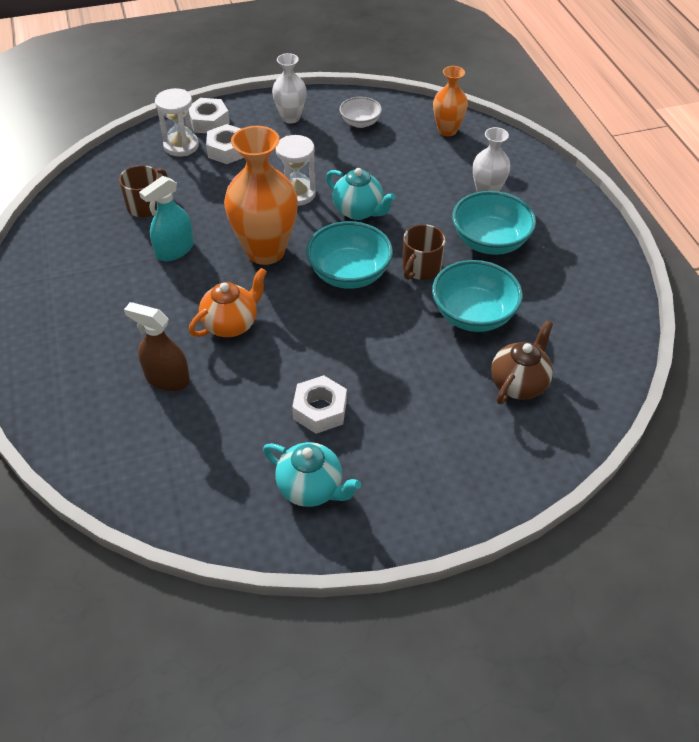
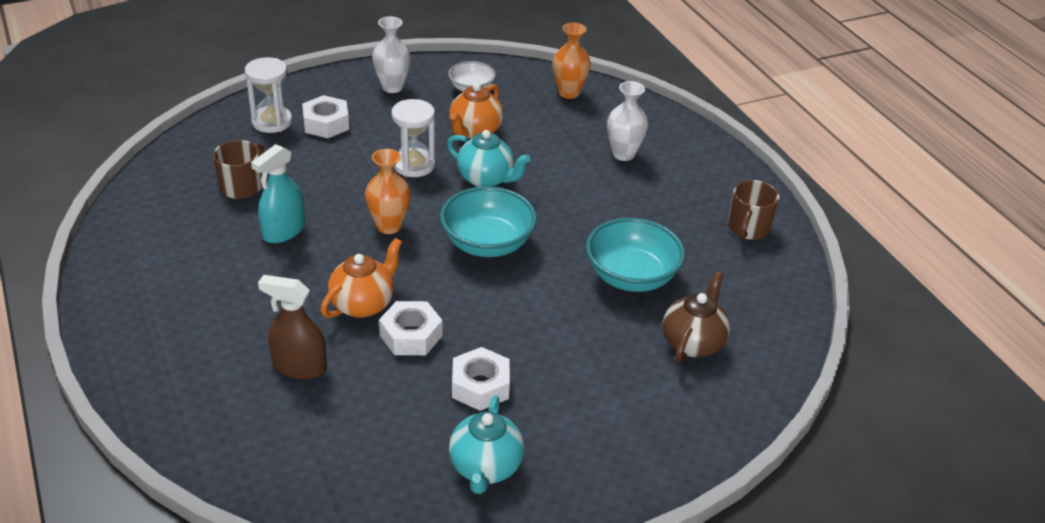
camera: 10 degrees left, 10 degrees down
(208, 122) = (299, 95): white nut -> white nut (411, 335)
(265, 251) = (389, 226): orange vase -> orange vase, size x0.56
(311, 488) = (485, 468): turquoise teapot -> turquoise teapot turned 75 degrees clockwise
(356, 164) = (475, 131): none -> orange teapot
(420, 268) = (565, 233): brown mug -> brown mug (748, 228)
(489, 241) = (635, 202): turquoise bowl -> none

